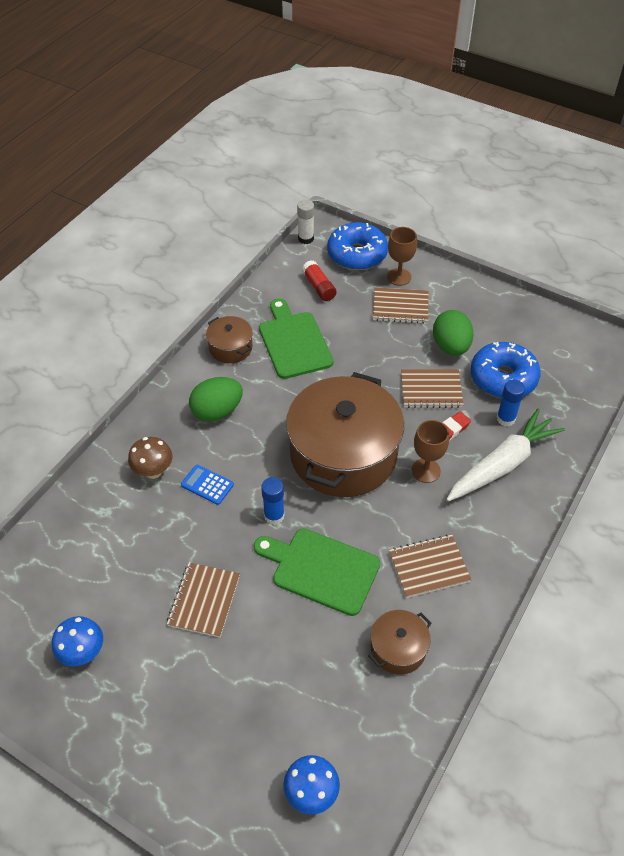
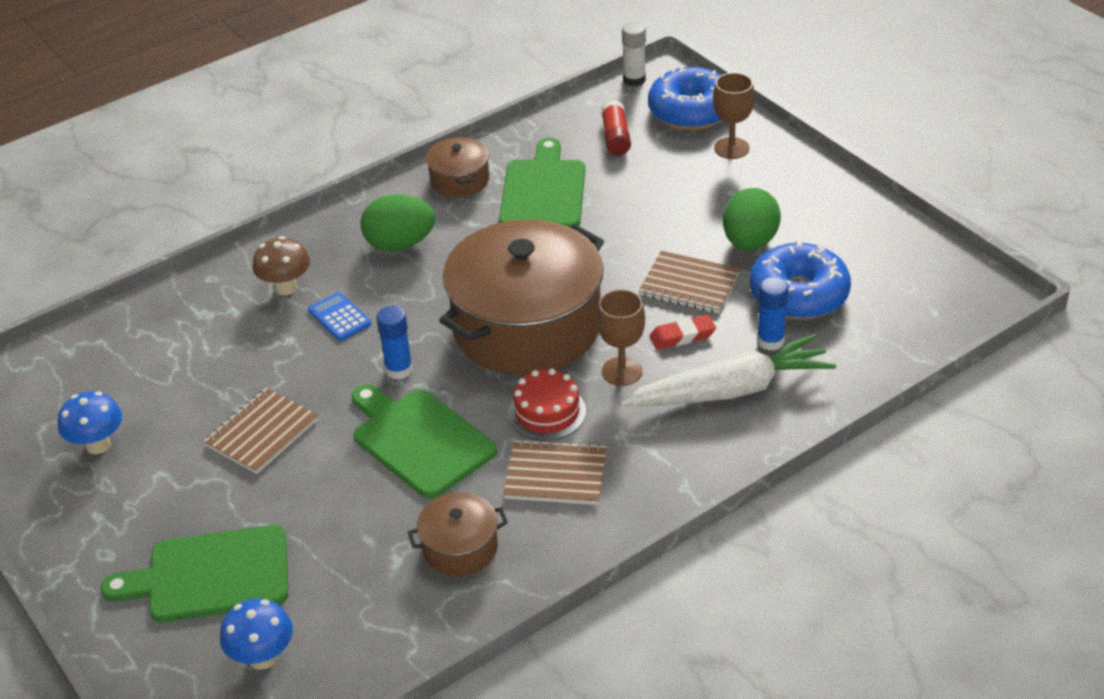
camera: 25 degrees right, 10 degrees down
(233, 737) = (210, 575): none -> green cutting board
(395, 518) = (547, 412): none -> red cake
(400, 307) = (710, 183): brown notebook -> none

